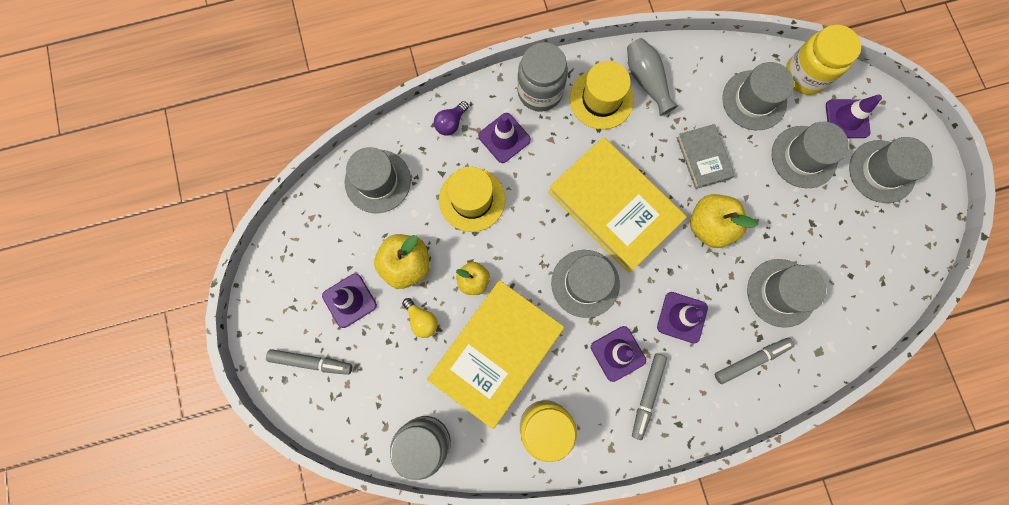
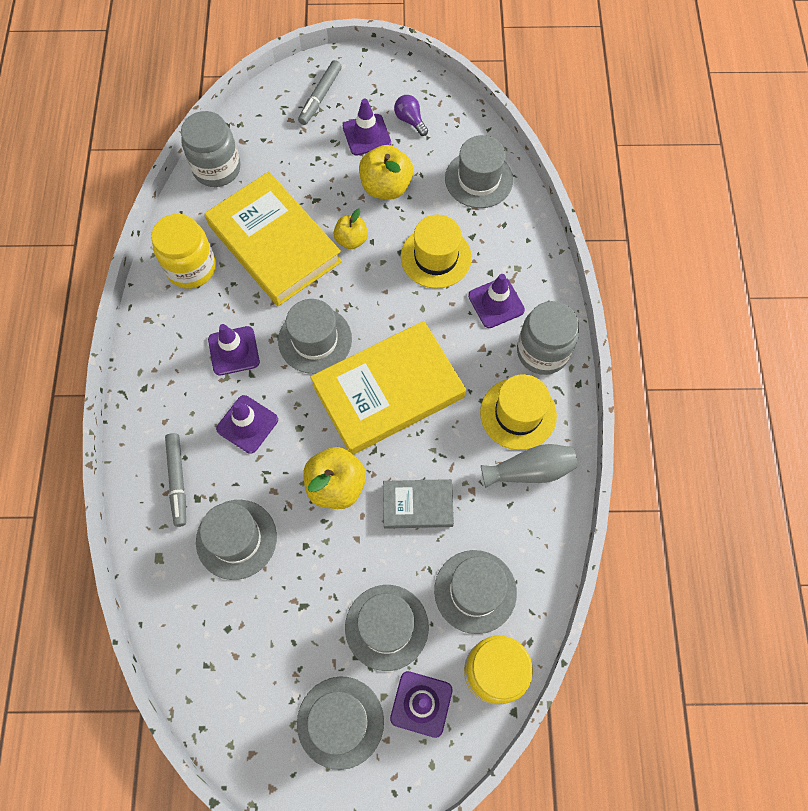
camera: 105 degrees right, 10 degrees down
(422, 320) = (328, 188): yellow light bulb -> none
(451, 123) = (525, 256): purple light bulb -> purple light bulb (410, 120)
(647, 395) = (183, 366): grey marker -> none

